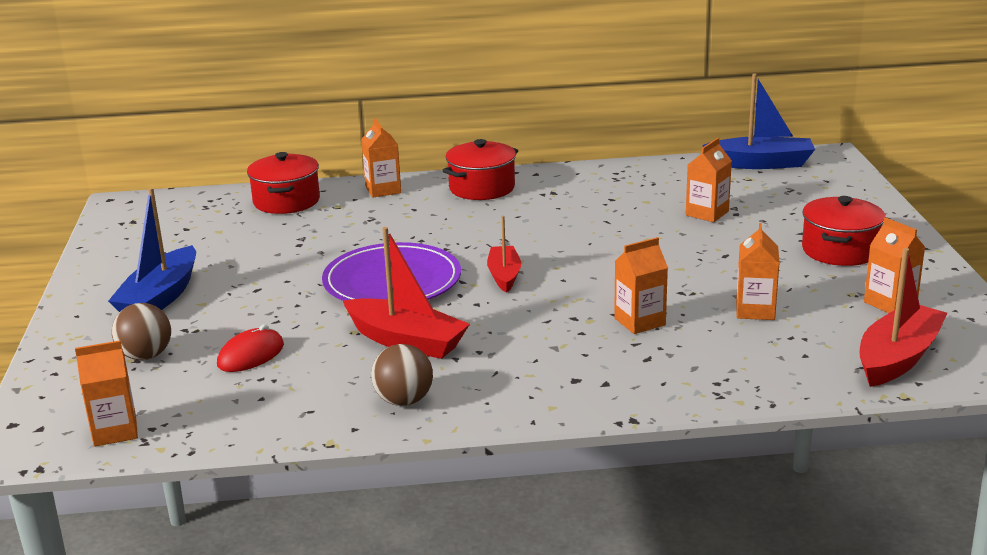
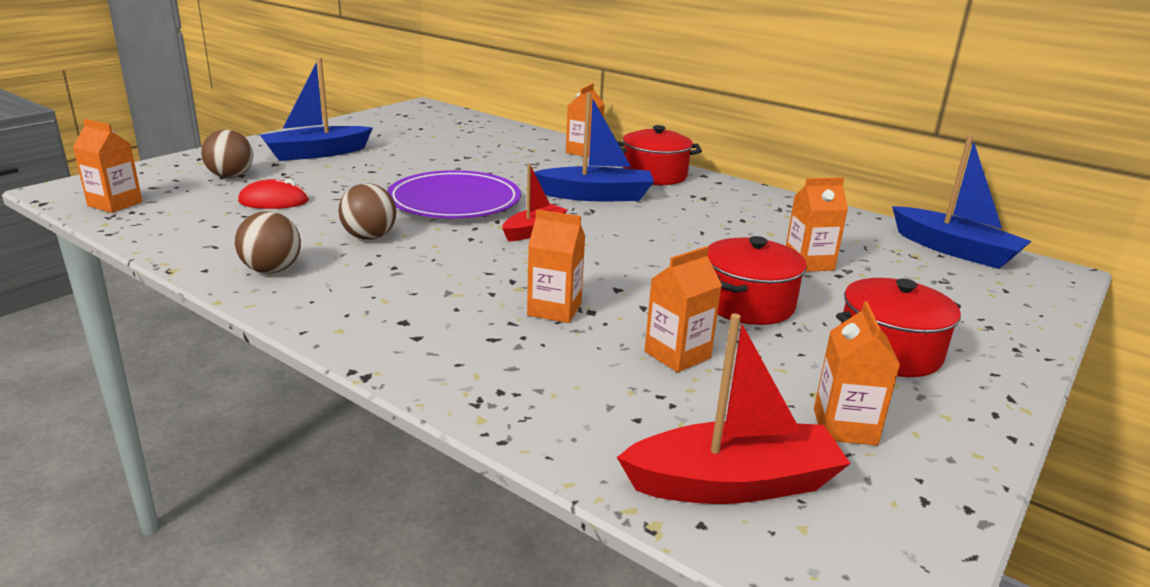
camera: 40 degrees right, 0 degrees up
(286, 201) = (509, 136): red pot -> red pot (748, 304)
(406, 341) = (369, 237): red boat -> brown ball
(481, 226) = (596, 196): none -> blue boat

